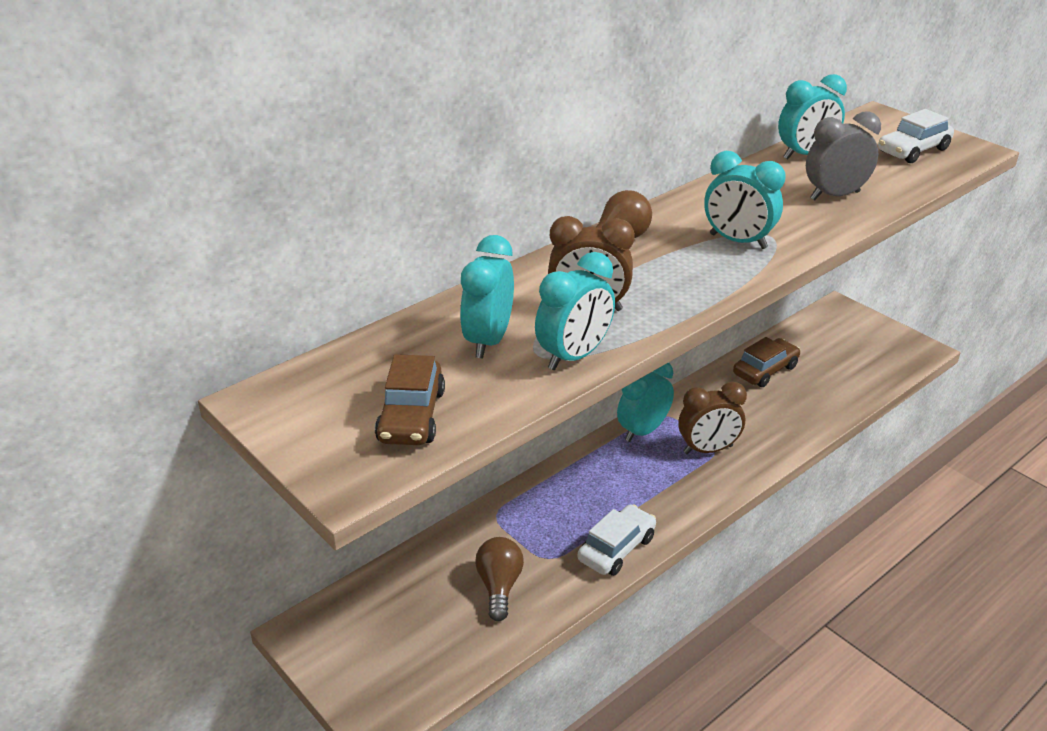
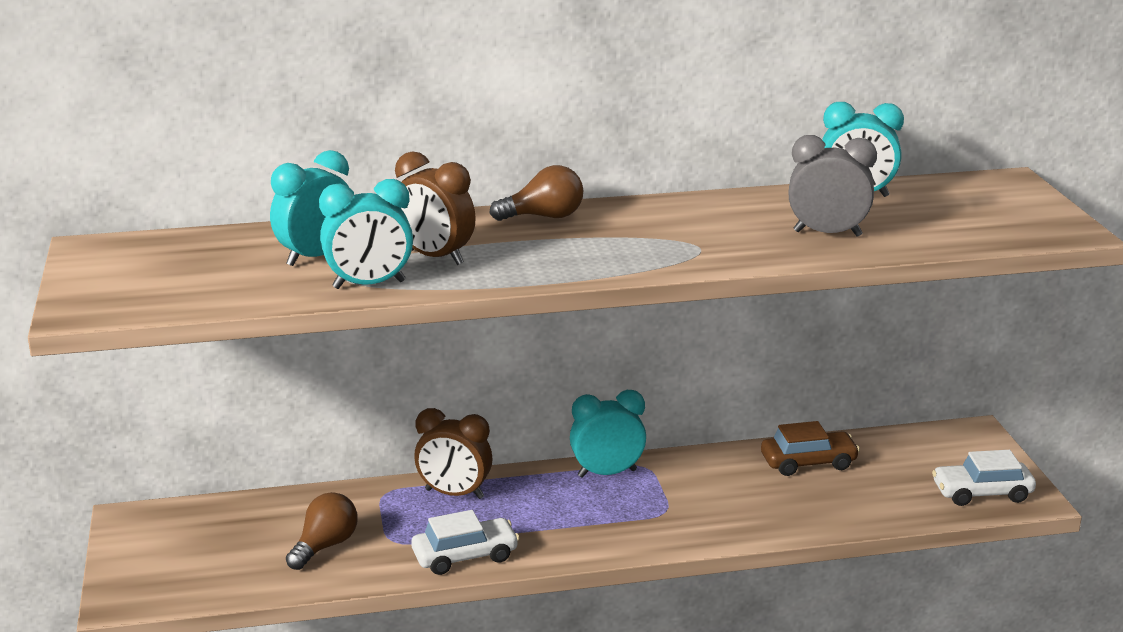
camera: 30 degrees right, 10 degrees down
(411, 416) = (183, 286): brown car -> none
(708, 449) = (656, 509): brown clock -> brown clock (454, 494)
(738, 241) = (659, 244): turquoise clock -> none
(913, 150) = (992, 217): white car -> white car (982, 493)

